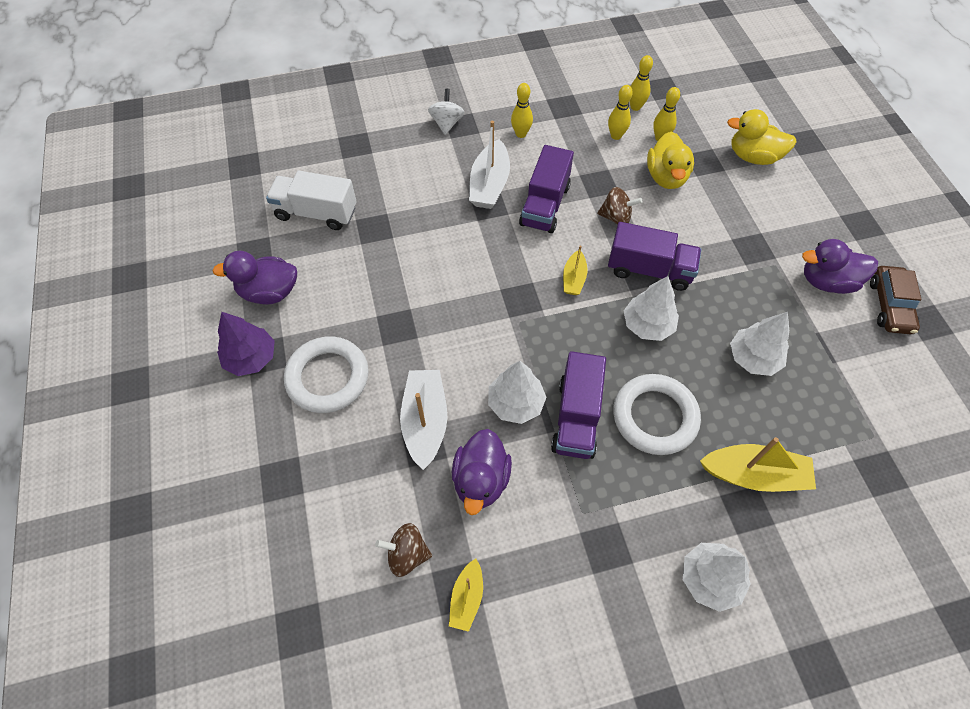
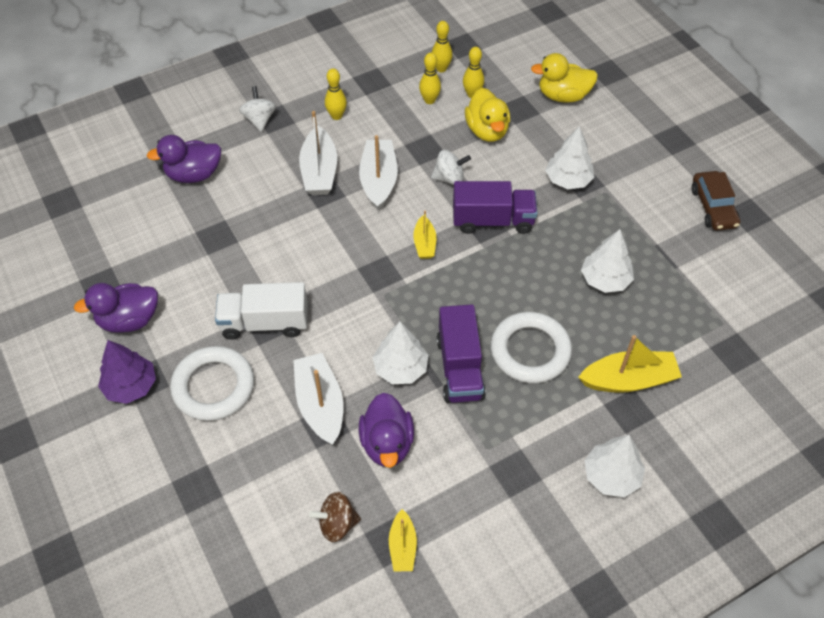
camera: 15 degrees left, 5 degrees down
(316, 213) = (153, 234): white truck -> white truck (265, 323)
(545, 205) = (379, 180): purple truck -> white boat
(616, 217) = (449, 178): brown spinning top -> white spinning top
(647, 325) = (503, 271): white tree -> white tree (568, 180)
(827, 281) = (654, 197): purple duck -> purple duck (194, 174)

